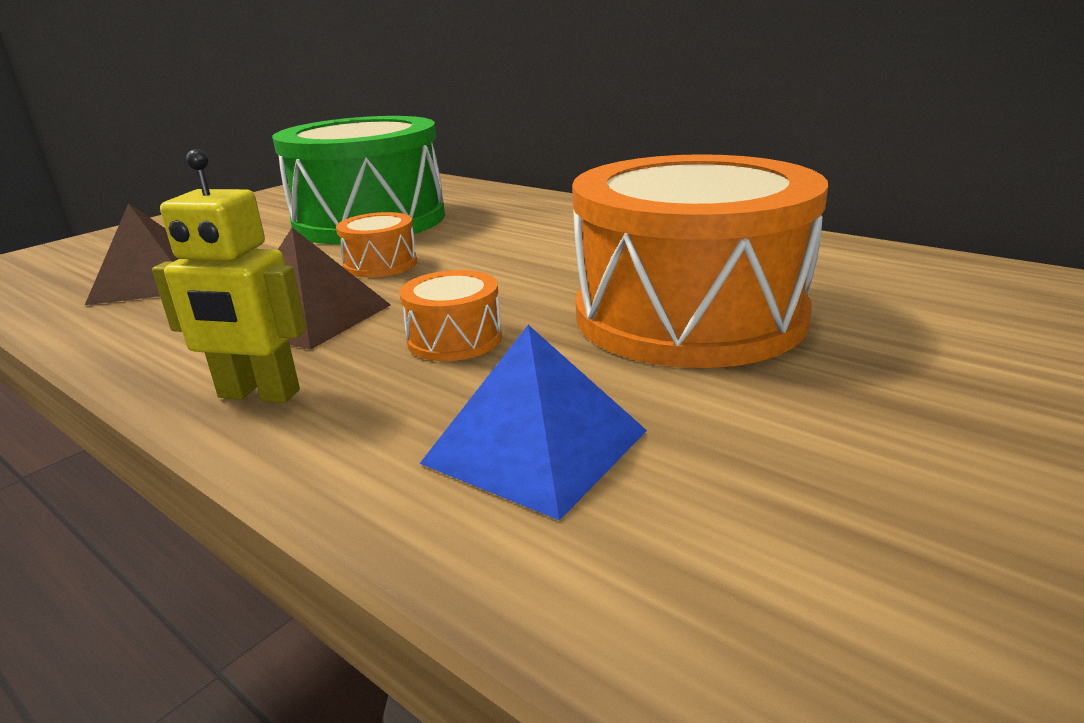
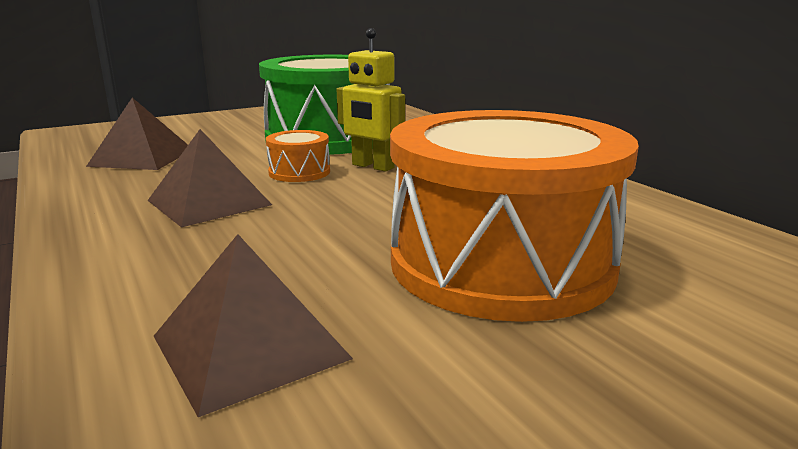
camera: 20 degrees right, 5 degrees down
(258, 394) = (112, 253): yellow robot -> yellow robot (372, 166)
(454, 339) = (287, 242): orange drum -> none
(536, 446) = (250, 347): blue pyramid -> brown pyramid

